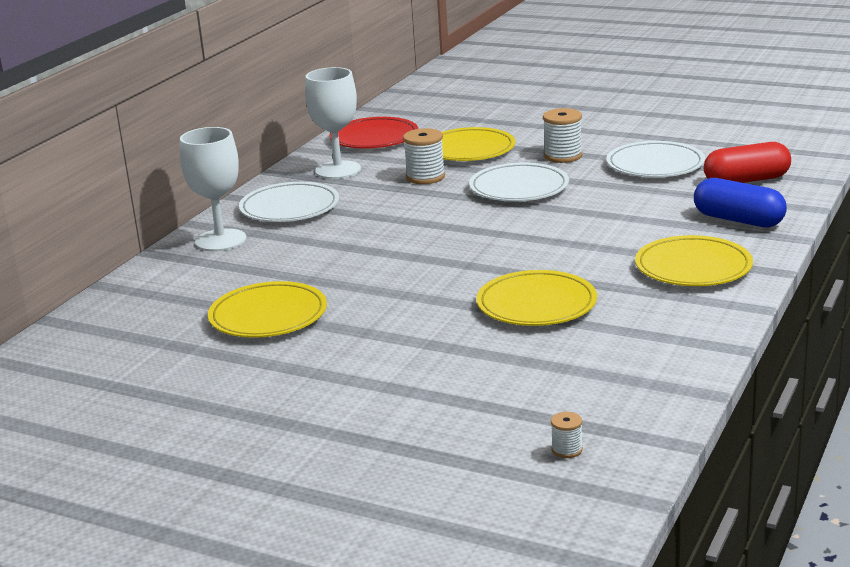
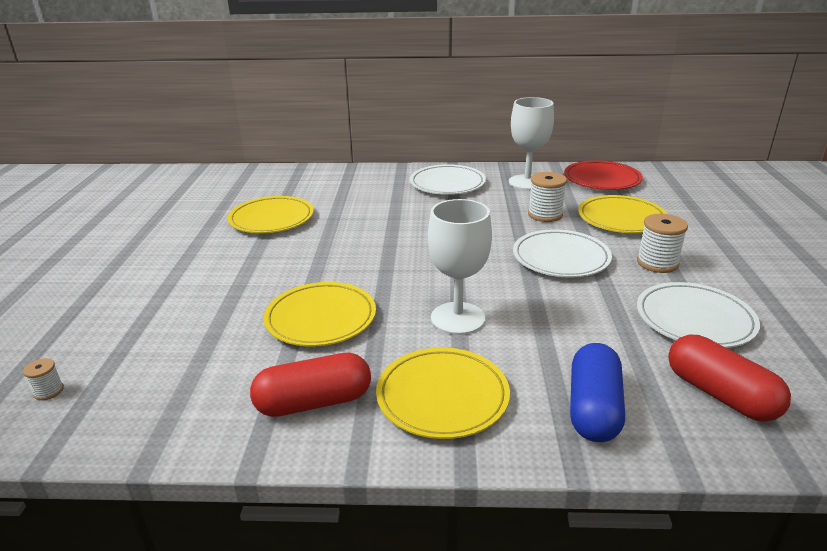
camera: 65 degrees right, 5 degrees up
(220, 240) = (380, 177): white goblet -> white goblet (457, 318)
(669, 318) = (314, 402): none -> red capsule

